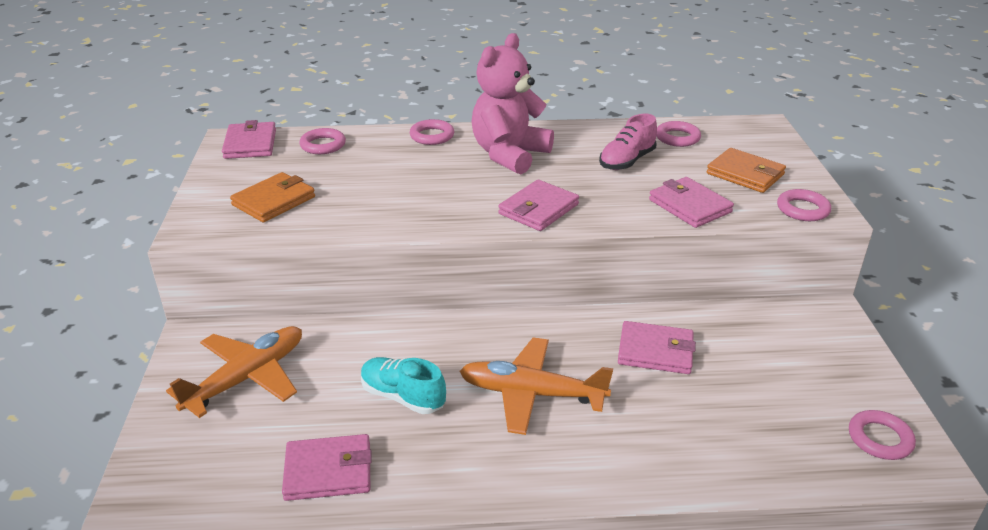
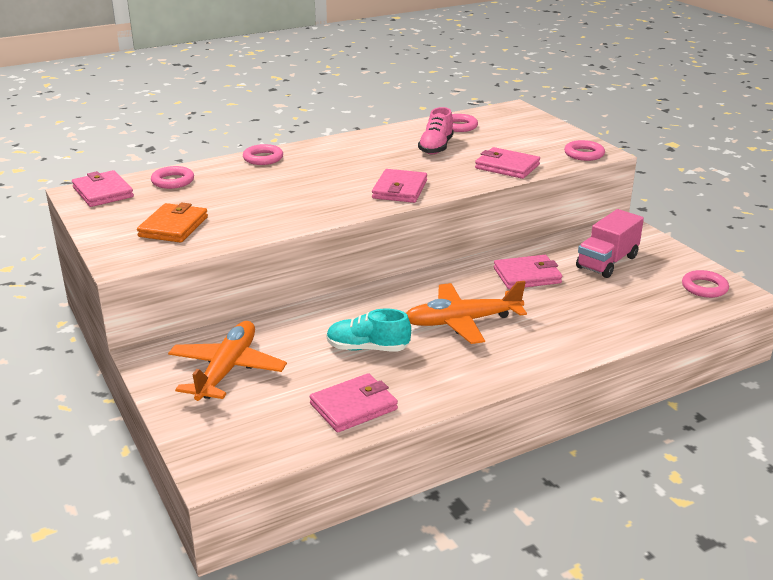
camera: 25 degrees left, 5 degrees down
(509, 155) = (341, 159): pink teddy bear -> none
(745, 174) = (527, 140): orange wallet -> none
(771, 360) = (607, 262): none -> pink truck

